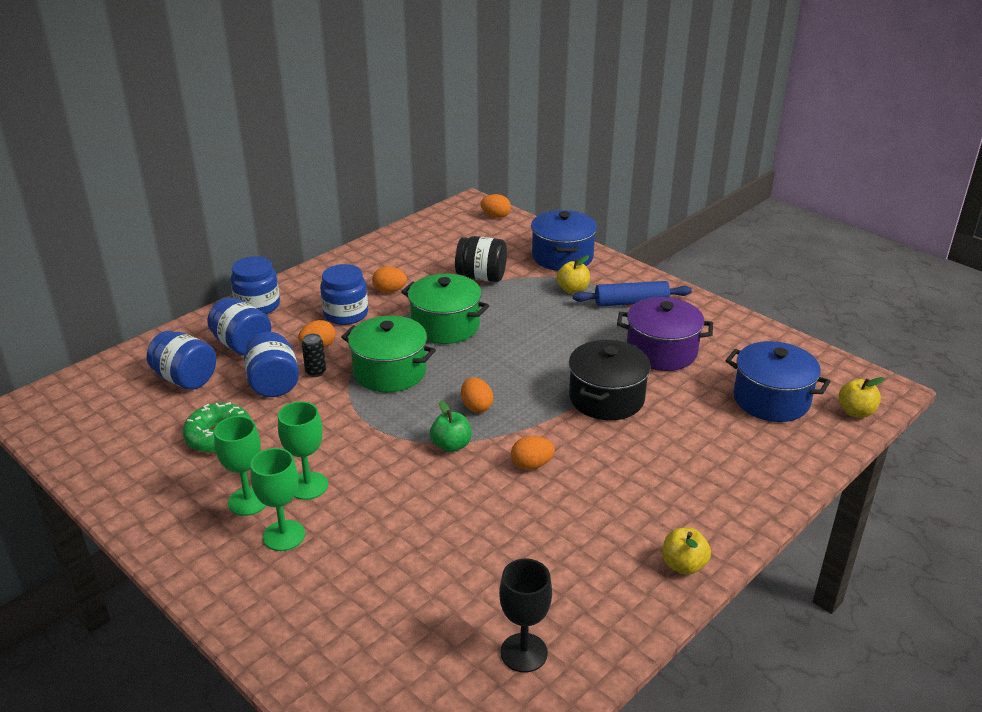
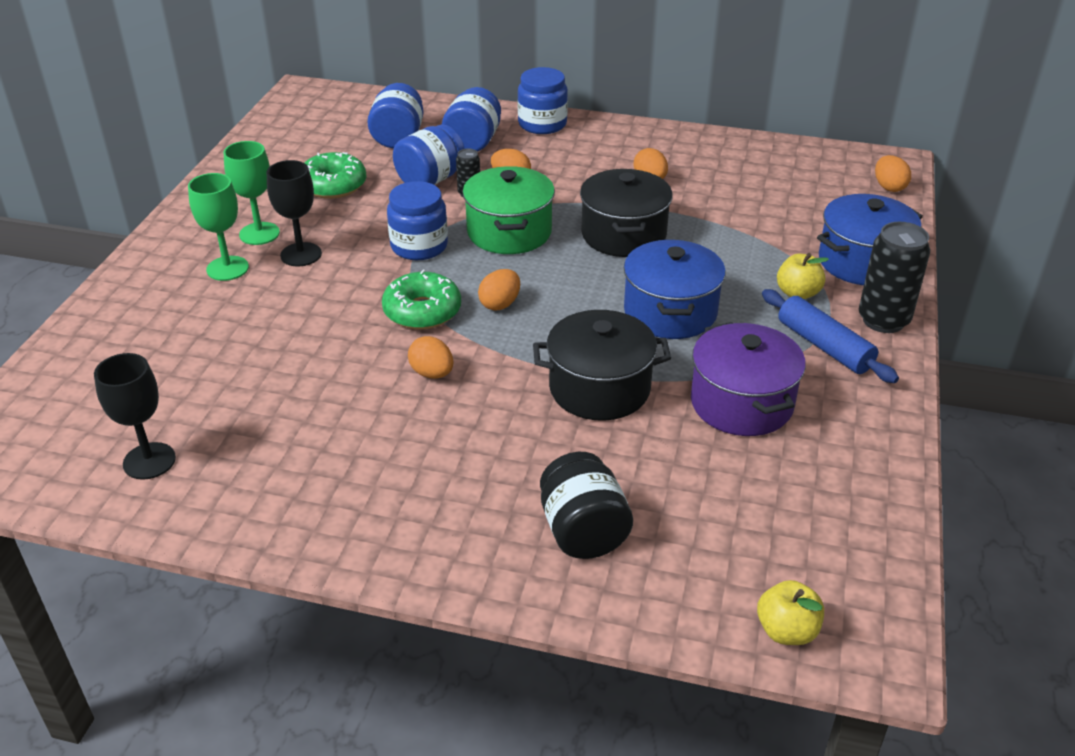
camera: 60 degrees right, 5 degrees up
(308, 486) = (301, 254): green goblet -> black goblet
(346, 314) = (580, 172): blue jar -> blue jar (419, 246)
(445, 326) = (623, 235): green pot -> black pot
(451, 445) = (422, 311): green apple -> green donut
(481, 277) = (746, 223): black jar -> black jar (583, 531)
(623, 274) = (883, 320): none -> black can
(683, 565) = (341, 539): yellow apple -> none
(771, 400) = (732, 533): blue pot -> blue pot (670, 312)

